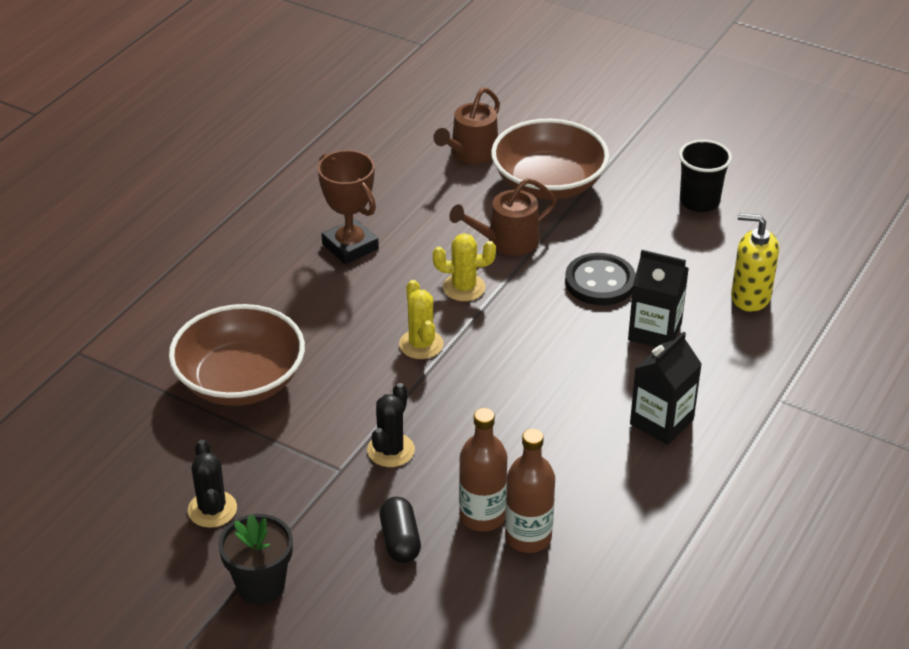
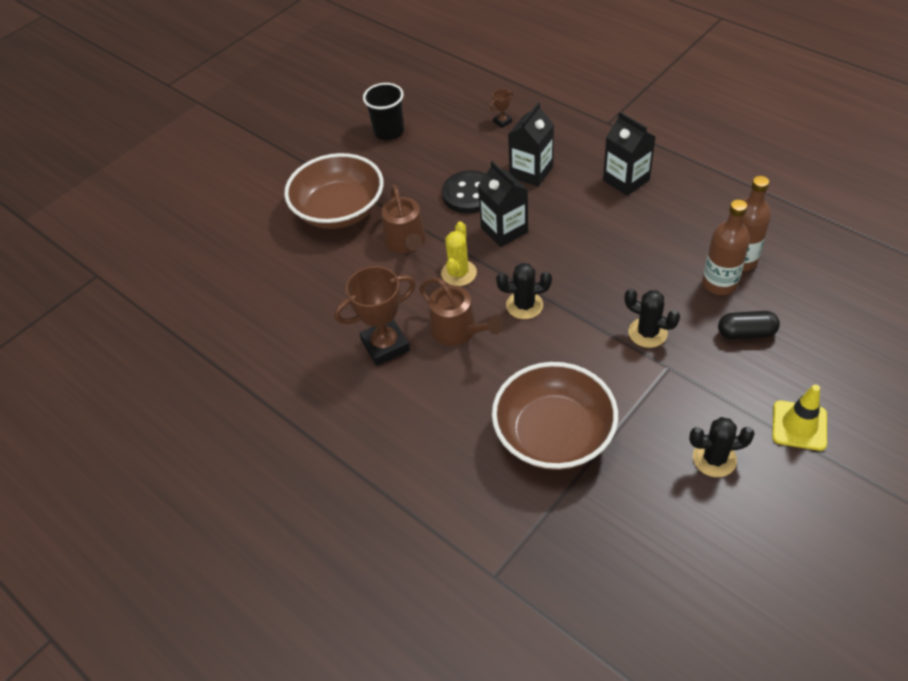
camera: 75 degrees left, 10 degrees up
(261, 585) = (799, 425): black flower pot -> yellow traffic cone
(421, 344) = (524, 305): yellow cactus -> black cactus
(471, 153) = (280, 254): brown watering can -> brown watering can (458, 331)
(542, 317) = (504, 230): none -> black carton
(750, 297) = (502, 121): yellow soap dispenser -> brown trophy

